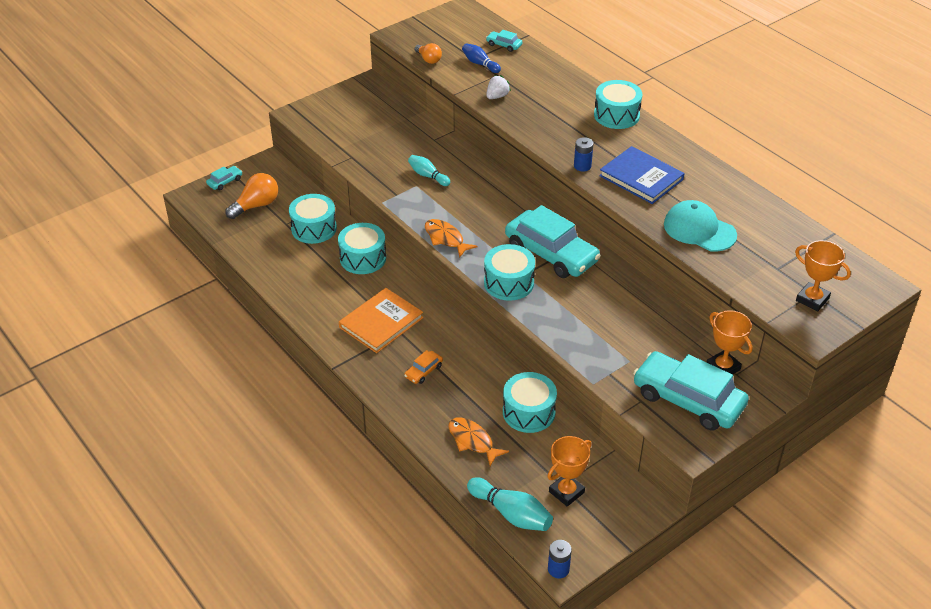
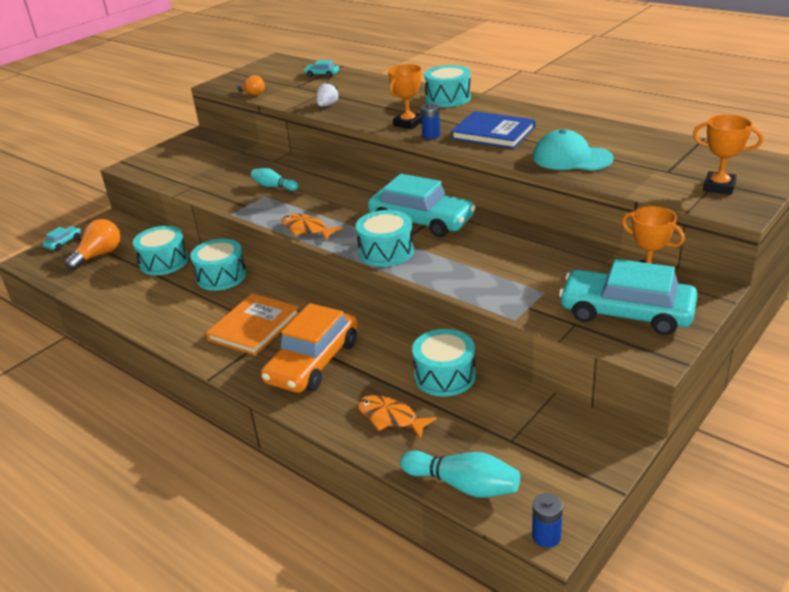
camera: 10 degrees left, 10 degrees down
(423, 371) = (313, 361): orange car -> orange car, size x2.38
(480, 64) = (303, 88): blue bowling pin -> none
(566, 492) = (520, 447): orange trophy -> orange trophy (408, 123)

